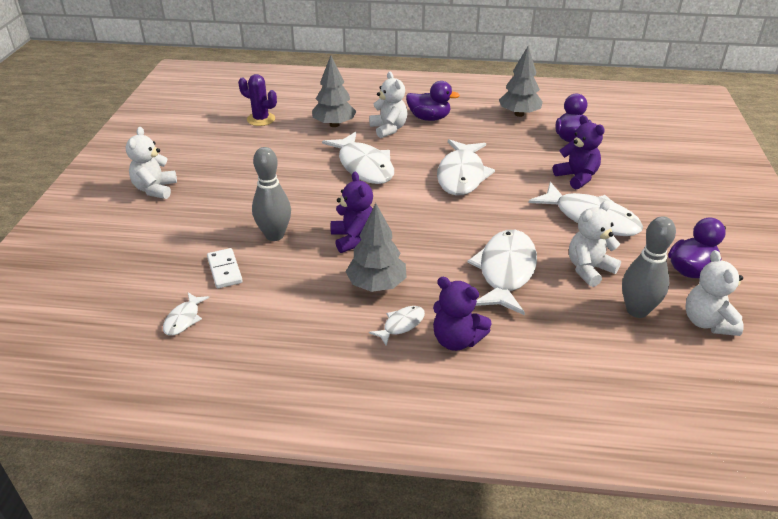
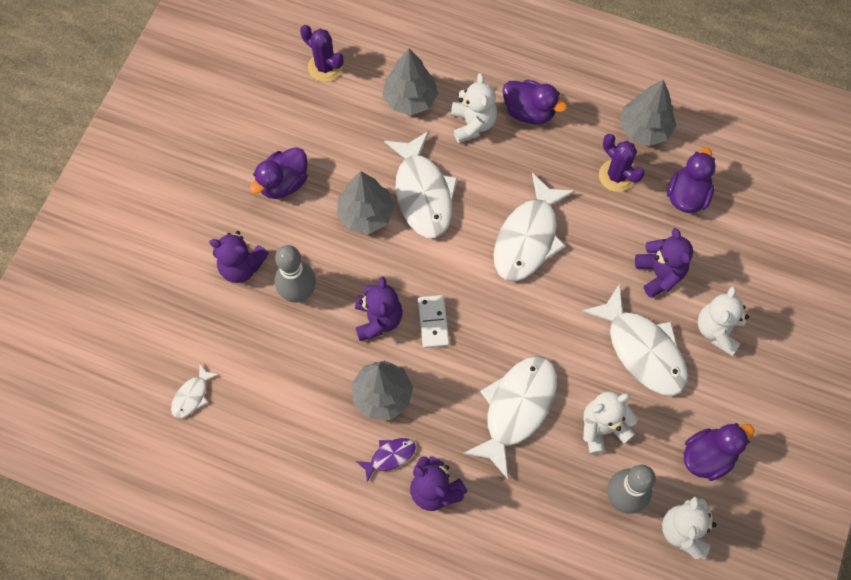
camera: 15 degrees right, 30 degrees up
(155, 189) = (187, 182): white teddy bear -> white teddy bear (717, 330)
(216, 228) = (241, 266): none -> purple teddy bear
(224, 270) = (239, 335): white domino -> white domino (433, 322)
(243, 178) = (283, 183): none -> purple duck
(320, 183) = (366, 214): none -> grey tree
(401, 325) = (390, 456): white fish -> purple fish
(512, 137) = (616, 176): none -> purple cactus

